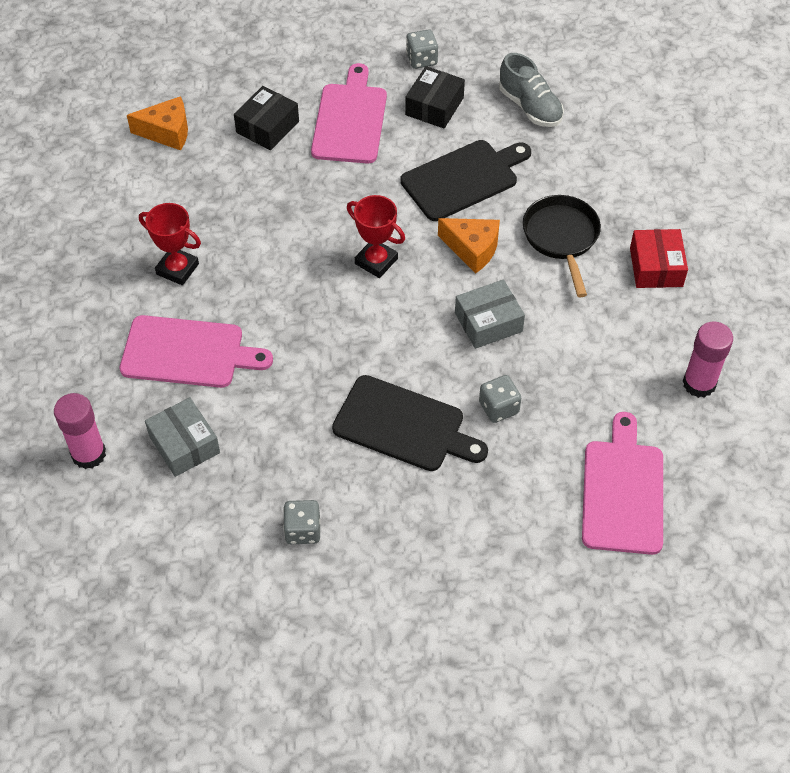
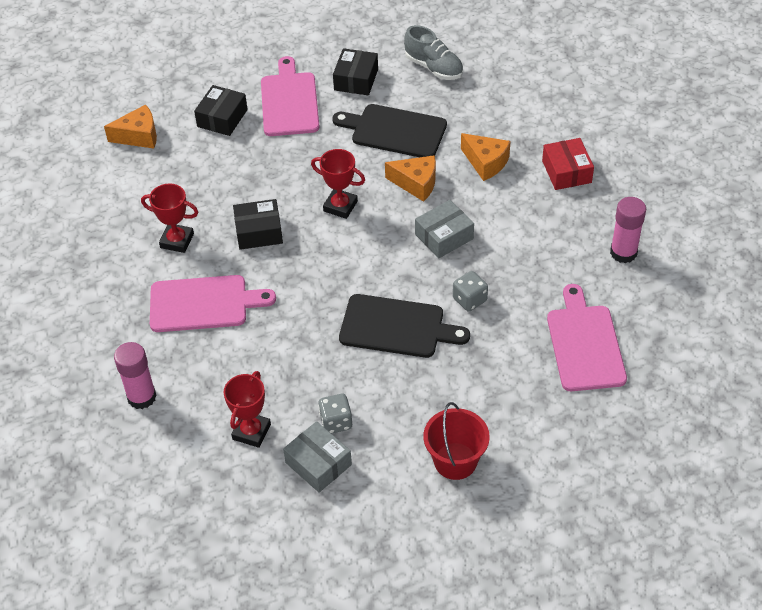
camera: 10 degrees left, 5 degrees down
(184, 444) = (220, 375): grey box -> grey box (318, 463)
(202, 523) = (251, 432): none -> red trophy
(274, 275) = (259, 232): none -> black box
(421, 59) = (336, 45): grey dice -> none
(430, 609) = (455, 461): none -> red bucket
(463, 179) = (394, 131): black cutting board -> black cutting board turned 120 degrees counterclockwise
(561, 238) = (486, 163): black pan -> orange cheese

